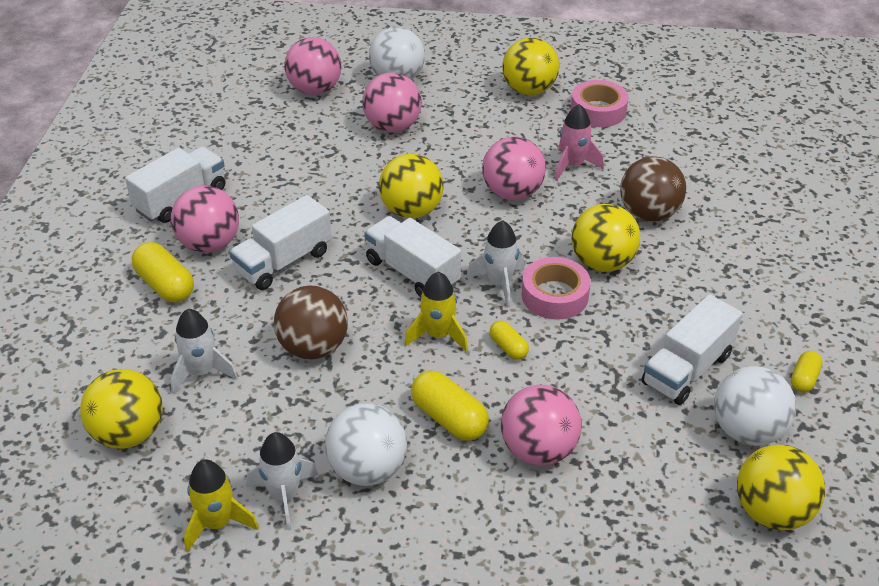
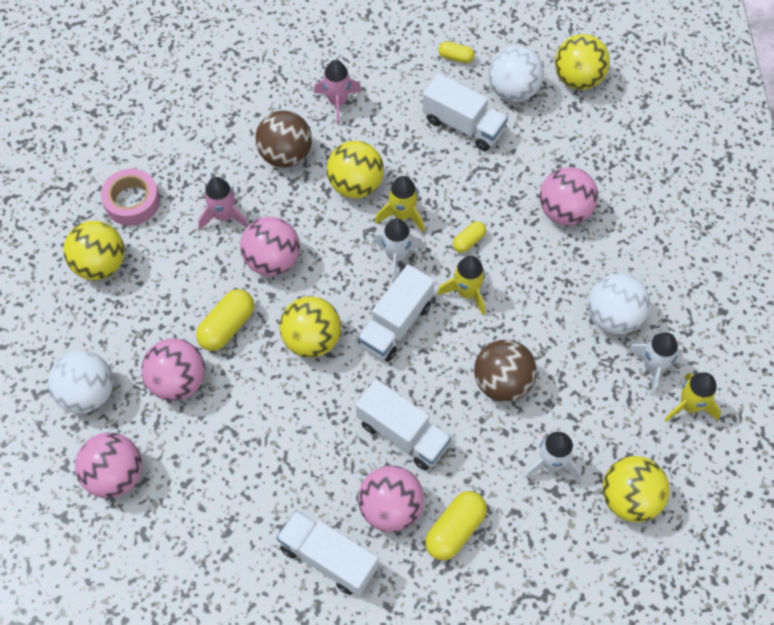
camera: 100 degrees left, 20 degrees up
(449, 418) = (551, 271): yellow capsule -> yellow capsule (227, 327)
(554, 295) = (402, 215): pink tape -> yellow rocket
(724, 261) = (338, 102): none -> pink rocket

